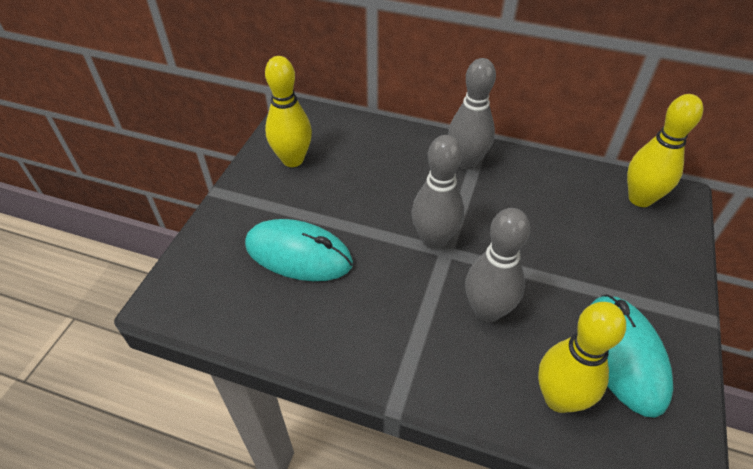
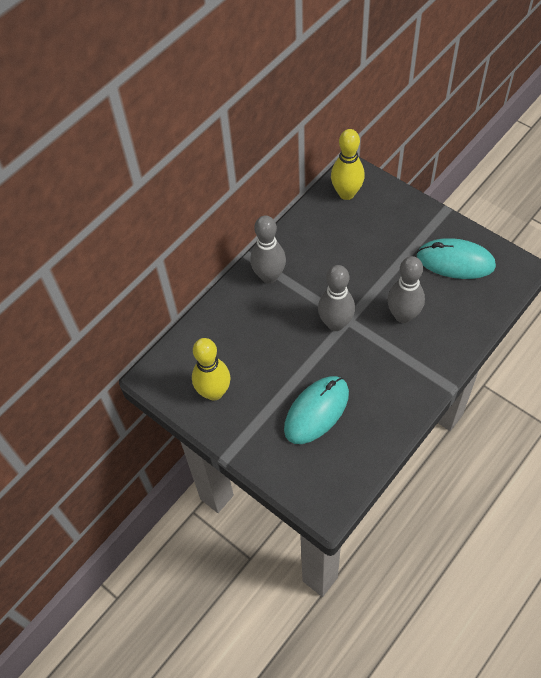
camera: 65 degrees left, 10 degrees up
(559, 398) = (471, 304): yellow bowling pin -> none

